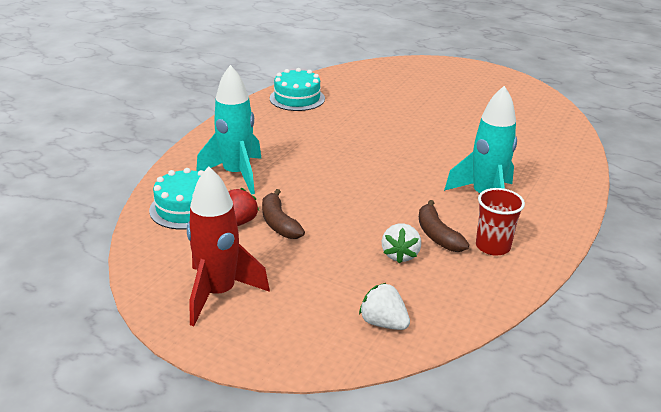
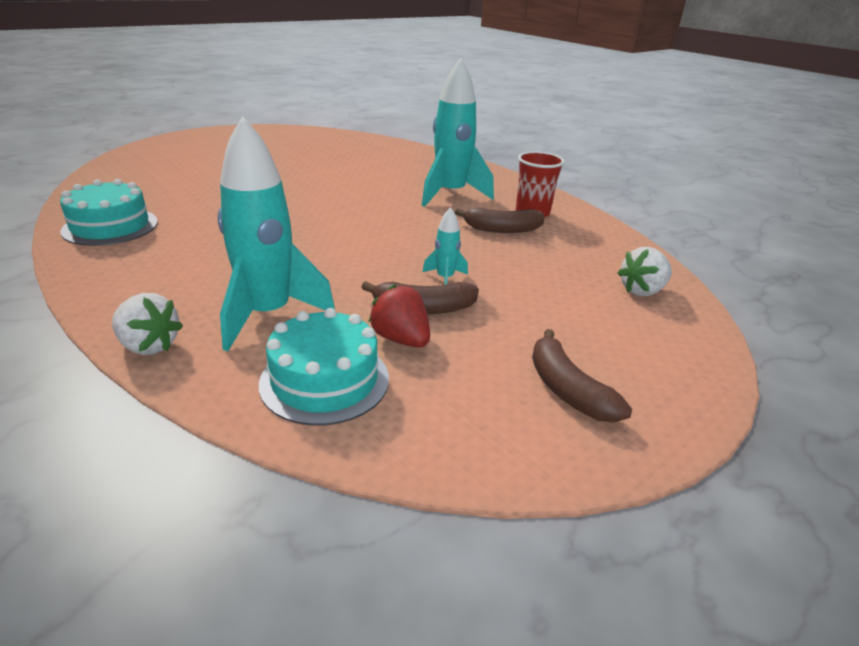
camera: 70 degrees left, 0 degrees up
(219, 293) = (567, 389): red rocket -> brown banana
(326, 223) = (445, 279): none -> turquoise rocket
(400, 255) = (528, 254): white strawberry -> white strawberry (149, 346)

